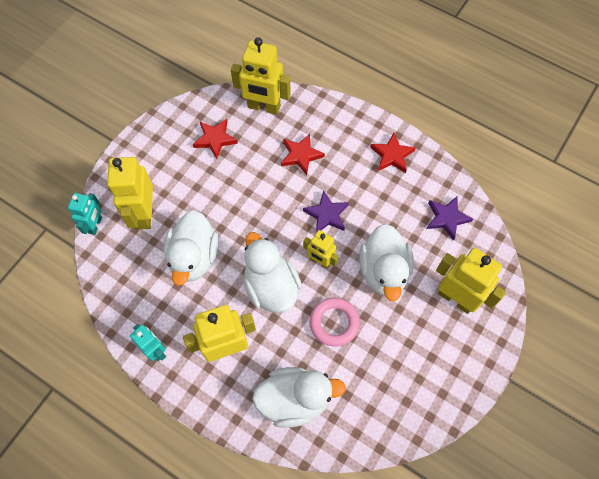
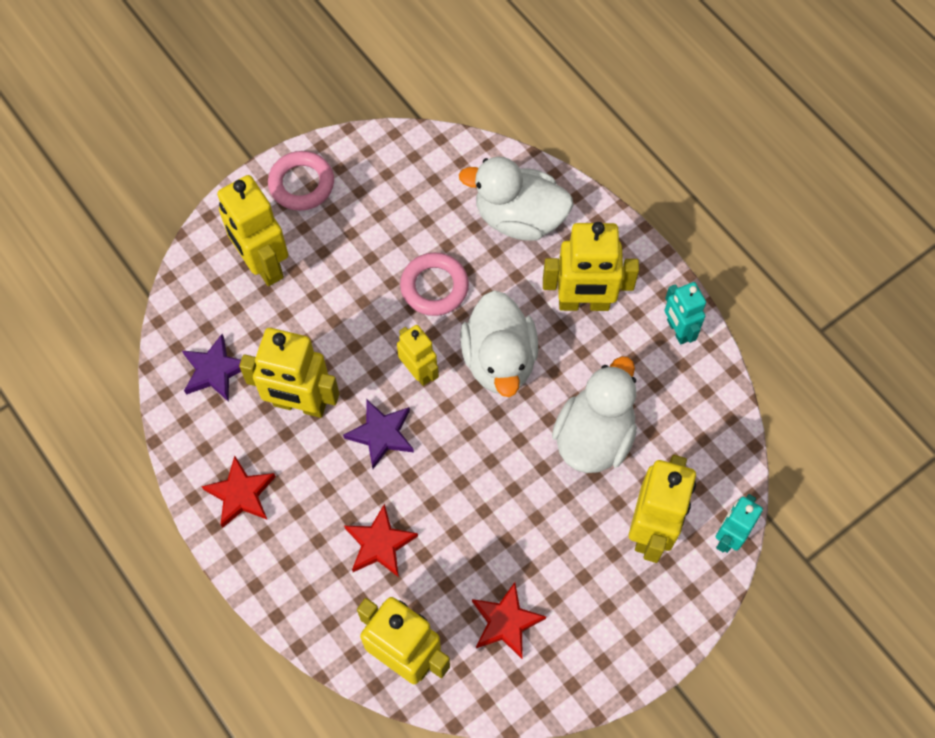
camera: 160 degrees left, 0 degrees up
(383, 271) = (339, 329): white duck -> none
(384, 216) = (300, 404): none -> yellow robot
(463, 369) = (301, 184): none -> pink ring

